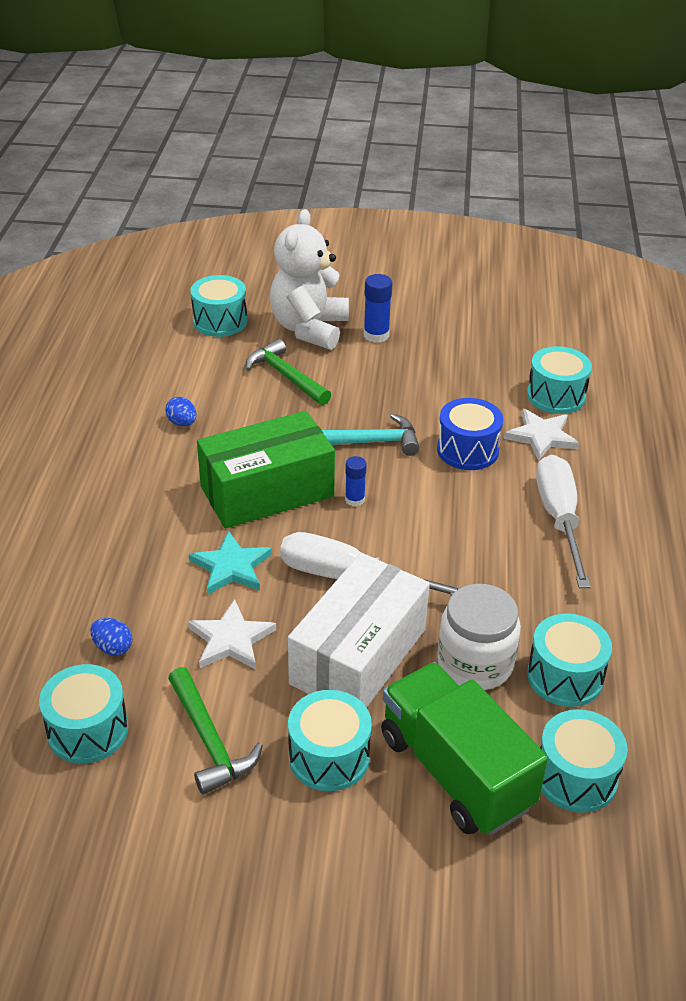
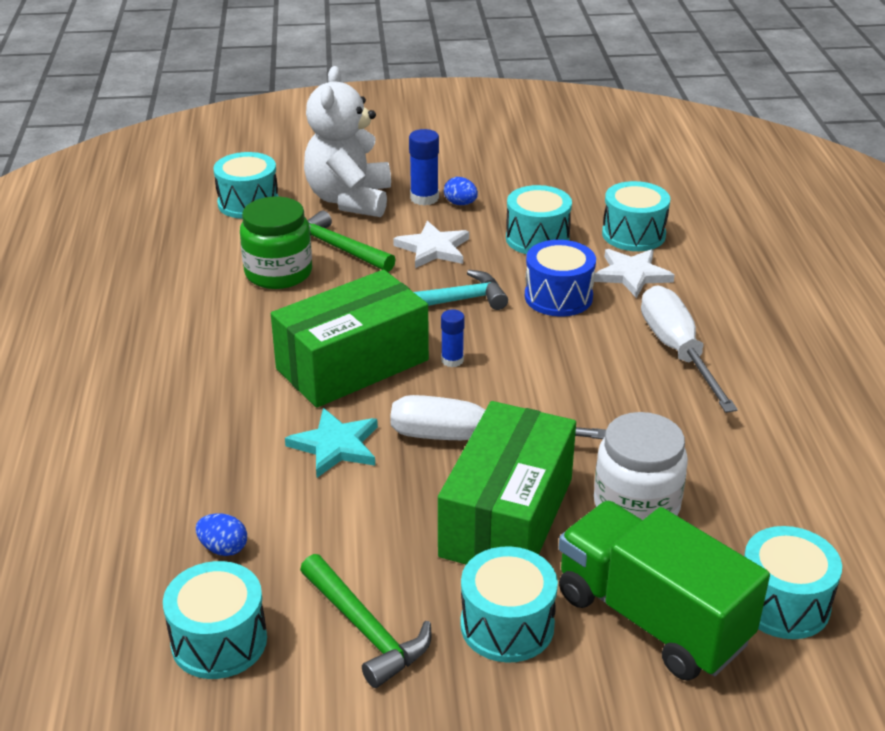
camera: 10 degrees left, 5 degrees down
(182, 423) = (235, 308): blue egg -> blue egg (460, 203)
(227, 393) = (278, 273): none -> green jar
(231, 639) = (358, 520): white star -> white star (433, 248)
(358, 656) = (507, 517): white box -> green box
(565, 676) = (736, 504): turquoise drum -> turquoise drum (537, 239)

